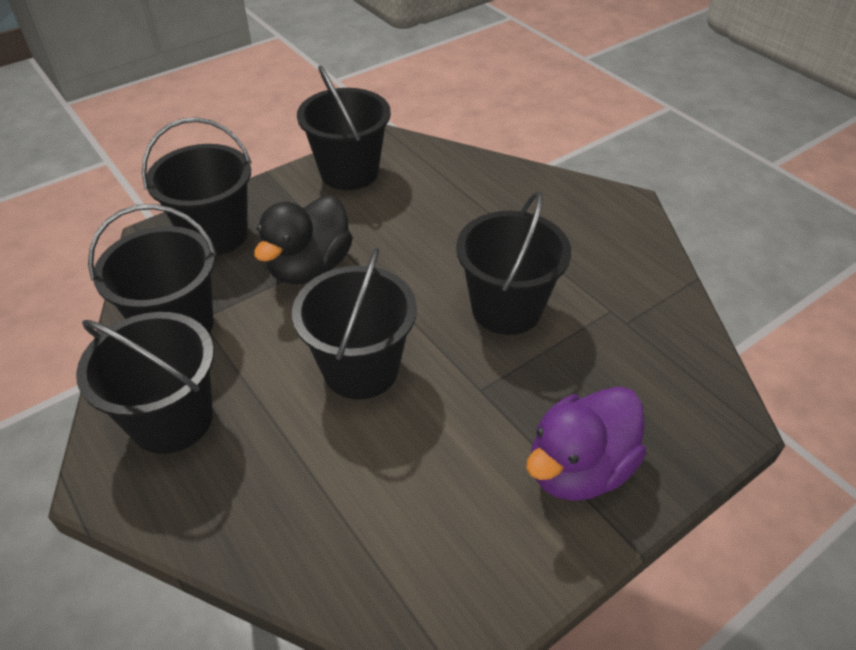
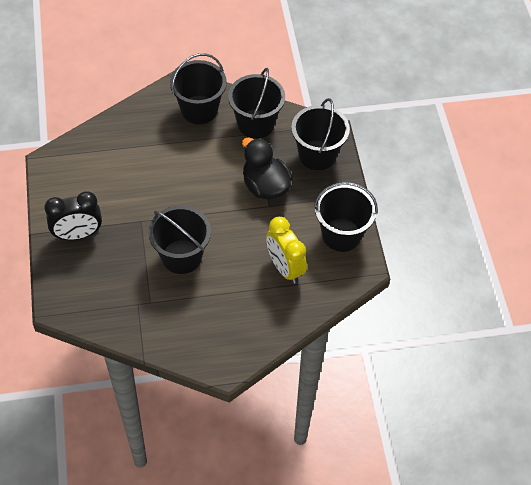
camera: 115 degrees right, 10 degrees up
(361, 369) = (183, 182): black bucket -> none
(440, 202) = (284, 268): none -> yellow clock
(578, 468) = (78, 234): purple duck -> black clock

